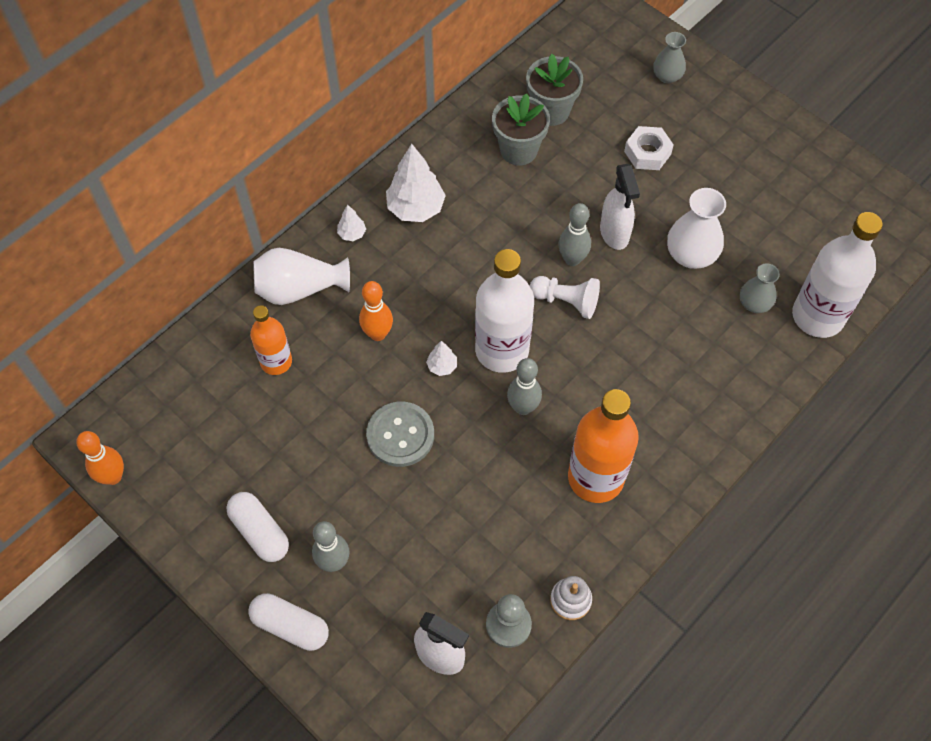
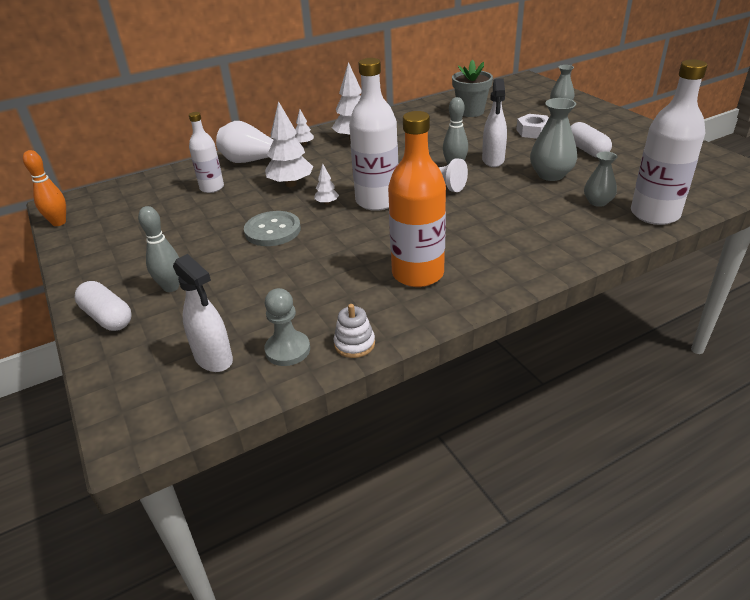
camera: 20 degrees right, 25 degrees down
(260, 532) = (131, 263): white capsule -> white capsule (587, 150)
(276, 361) = (212, 188): orange bottle -> white bottle
(378, 334) = (291, 184): orange bowling pin -> white tree
(518, 150) = (439, 123): grey flower pot -> none
(523, 407) = (377, 229): grey bowling pin -> none
(691, 255) = (551, 175): white vase -> grey vase

